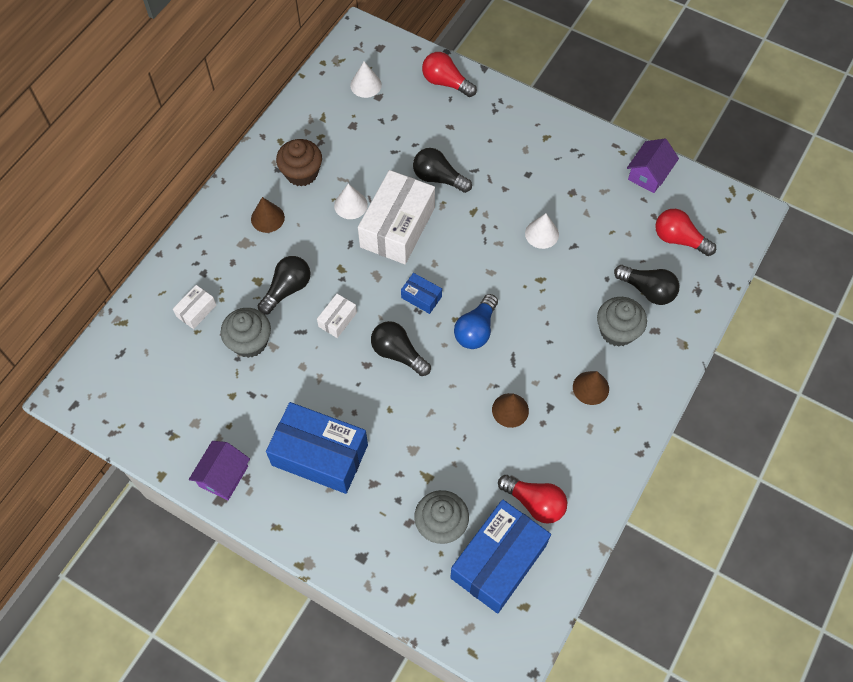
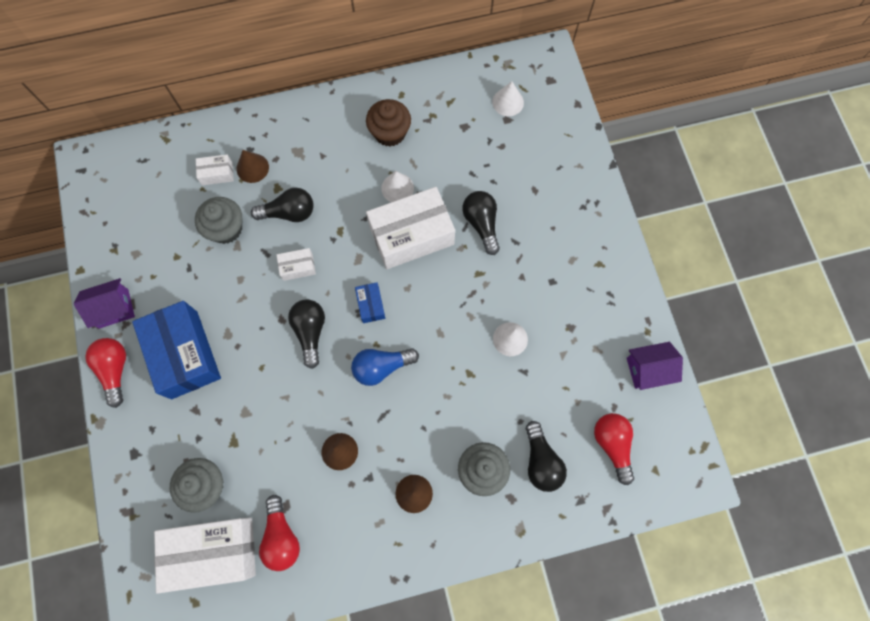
camera: 45 degrees right, 10 degrees up
(267, 218) = (331, 147): brown cone -> brown cone (252, 168)
(446, 83) = (570, 151): red light bulb -> red light bulb (115, 370)
(498, 561) = (213, 552): blue box -> white box

